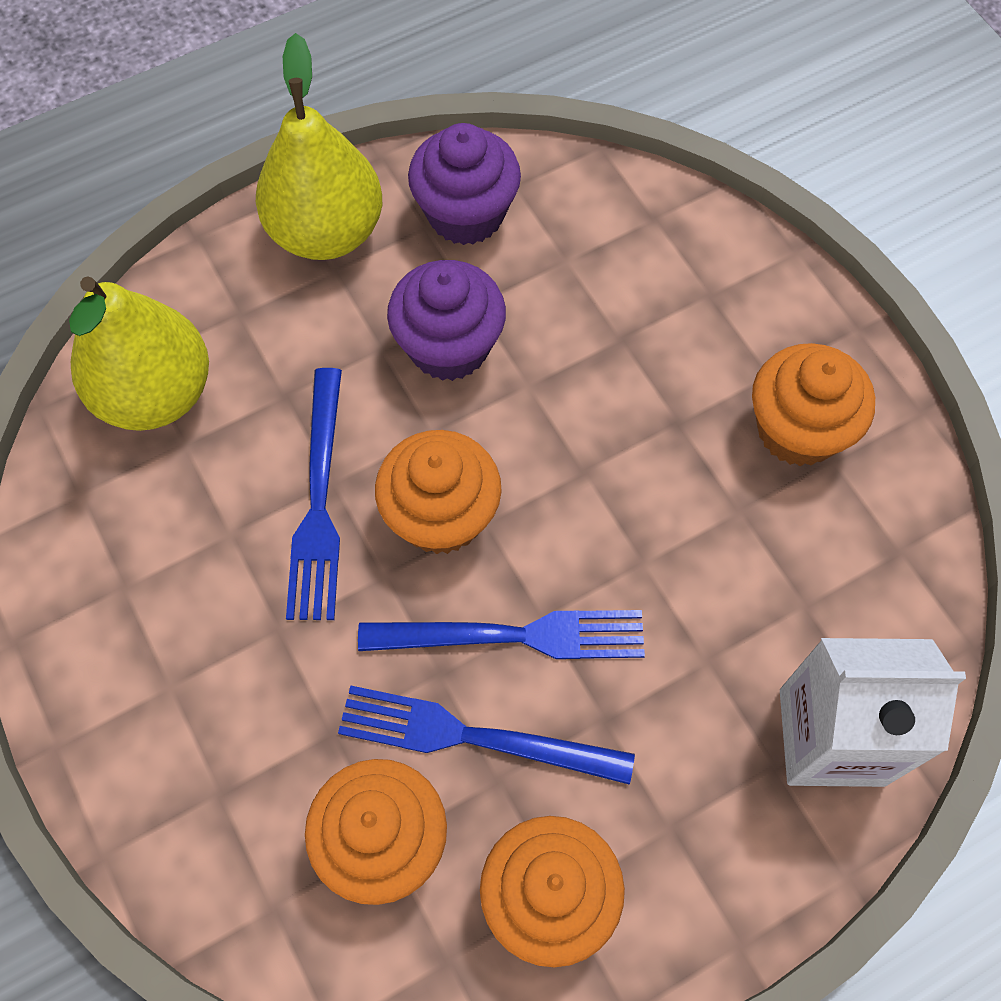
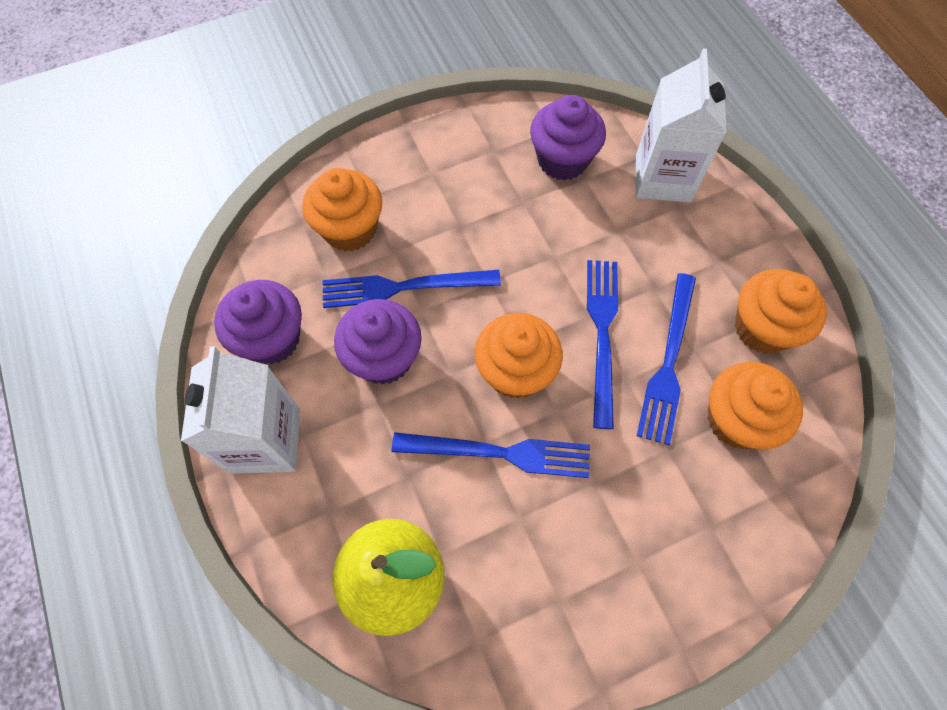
camera: 85 degrees left, 0 degrees up
(326, 232) = (265, 440): yellow pear -> white carton
(562, 359) = (404, 287): none -> blue fork
(797, 429) = (472, 165): orange cupcake -> orange cupcake (350, 229)
(836, 567) = (562, 160): none -> purple cupcake

